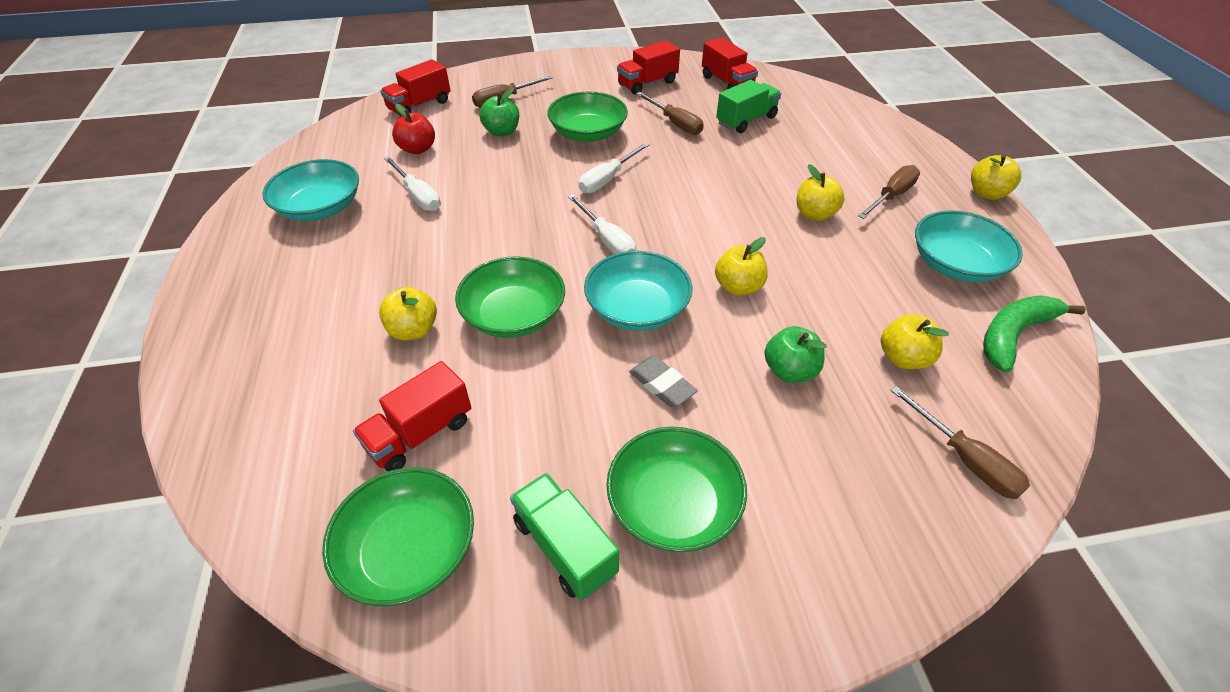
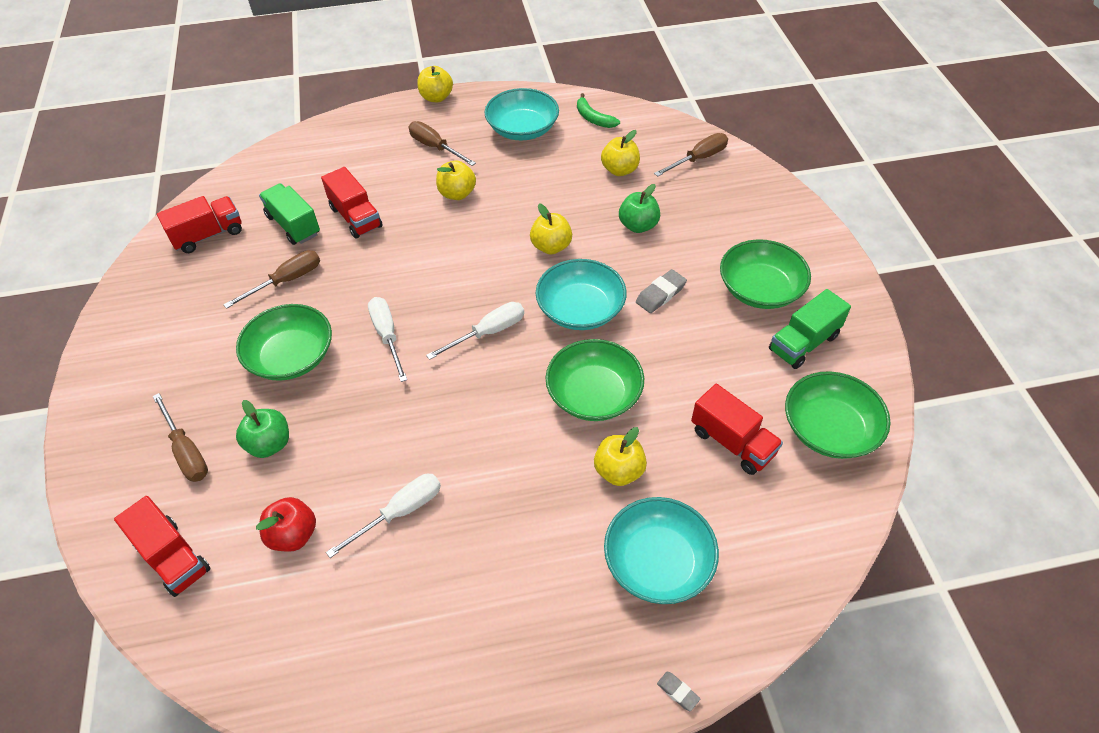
camera: 90 degrees left, 5 degrees up
(173, 357) = (678, 692): none -> grey eraser
(320, 208) = (416, 621): turquoise bowl -> turquoise bowl (658, 562)
(607, 179) = (387, 336): white screwdriver -> white screwdriver turned 150 degrees counterclockwise
(647, 83) = (187, 304): red truck -> red truck (356, 217)
(1013, 335) = (593, 118): green banana -> green banana, size x0.66

